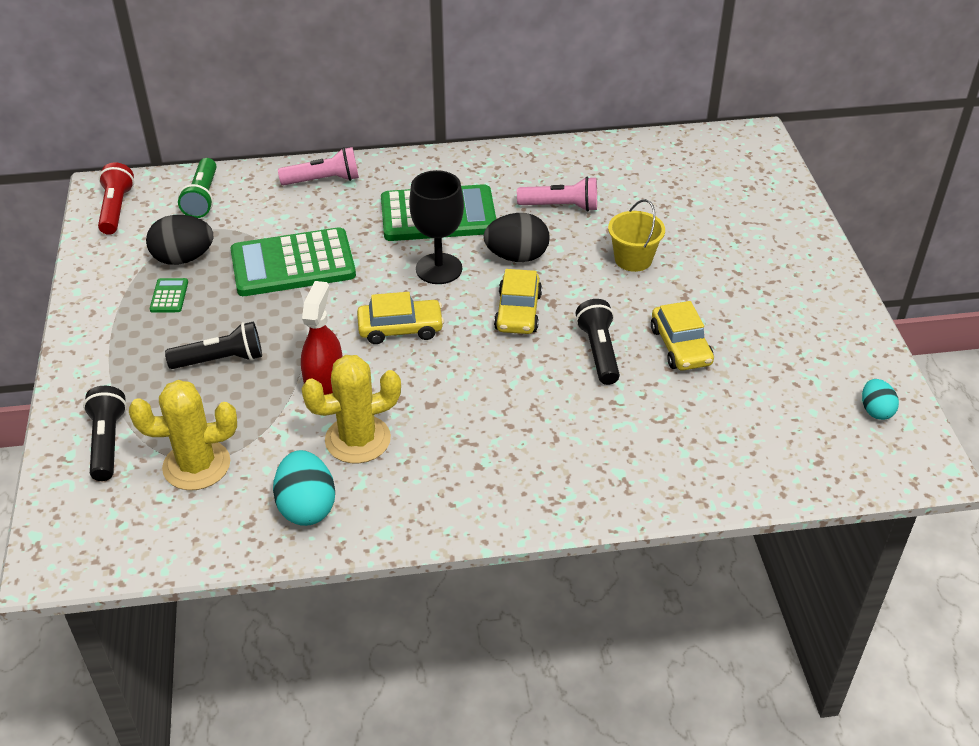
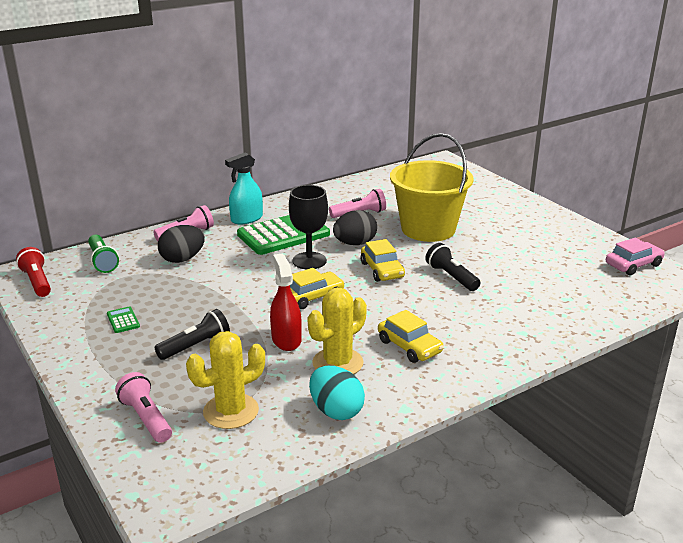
camera: 25 degrees left, 15 degrees down
(107, 442) = (146, 418): black flashlight -> pink flashlight
(183, 258) = (116, 297): black egg -> black egg (182, 259)
(293, 264) = (203, 281): green calculator -> none
(411, 175) = (246, 219): none -> turquoise spray bottle
(633, 259) = (428, 229): yellow bucket -> yellow bucket, size x2.10
(680, 346) = (497, 262): yellow car -> yellow car (409, 346)
(875, 410) = (633, 265): turquoise egg -> pink car

